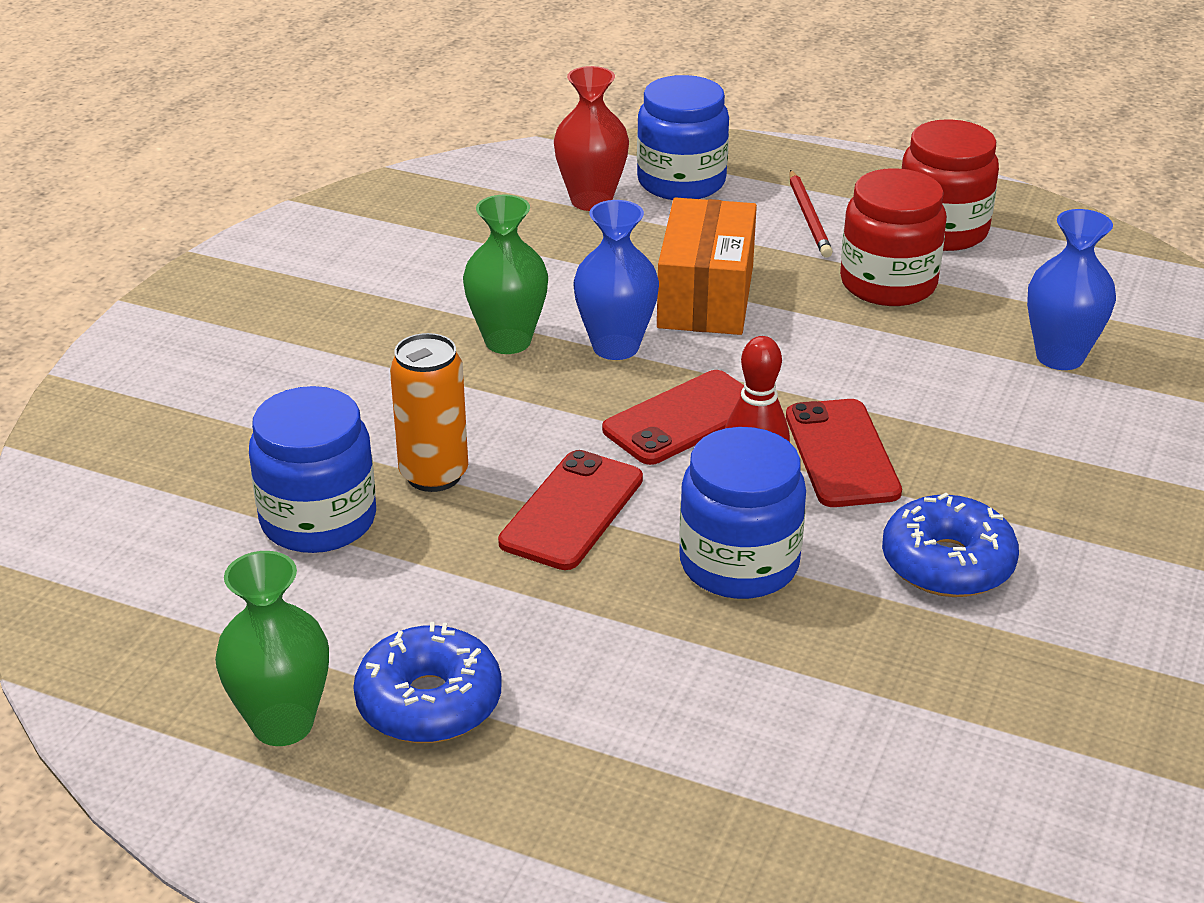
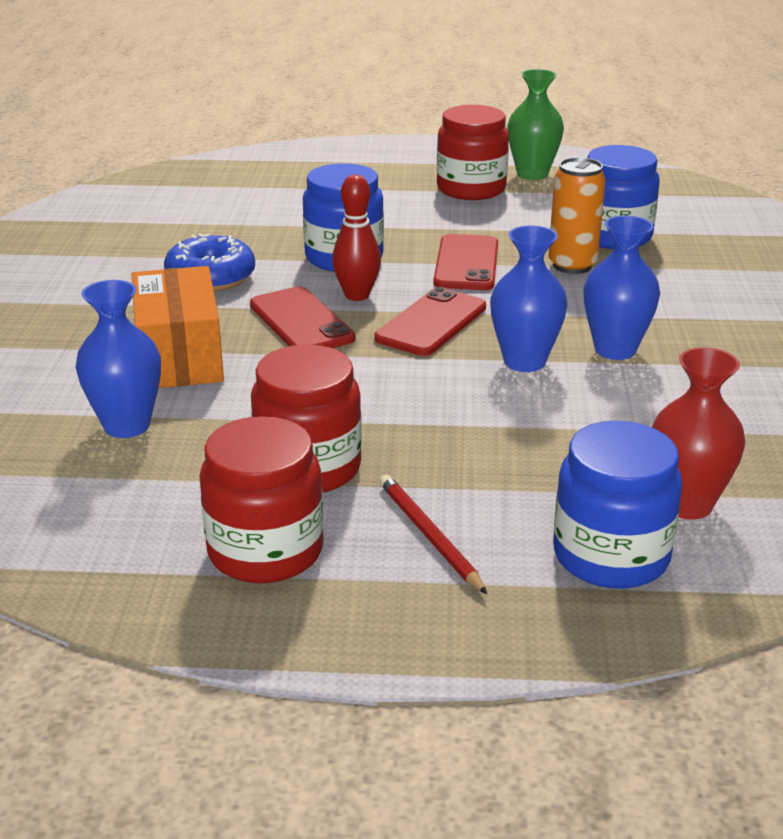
camera: 160 degrees right, 5 degrees down
(429, 702) = (471, 189): blue donut -> red jar
(508, 341) = (615, 350): green vase -> blue vase
(706, 297) = (480, 419): orange box -> orange box (179, 356)

